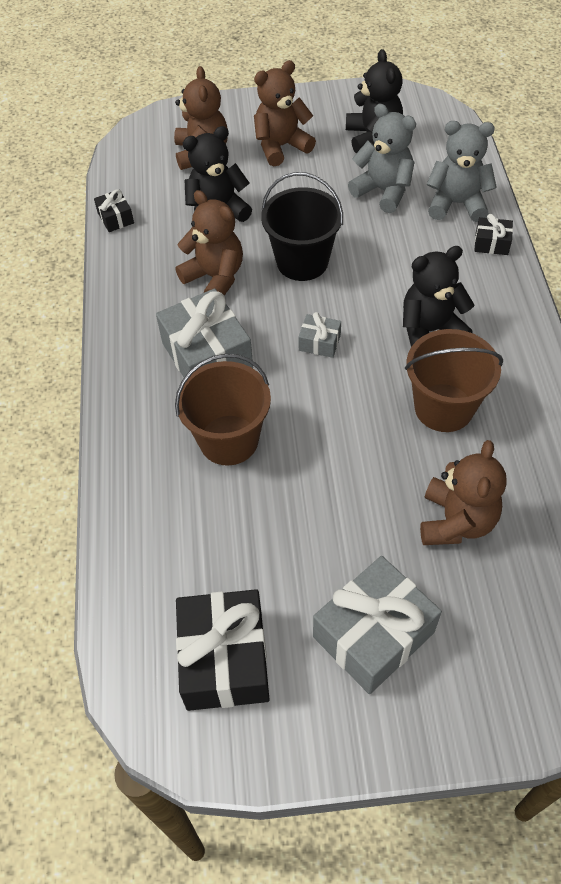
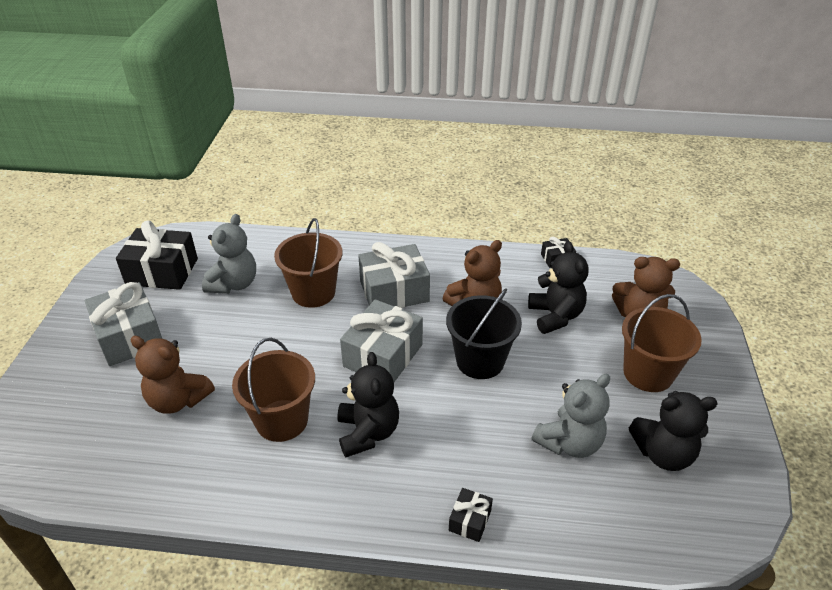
camera: 100 degrees right, 15 degrees down
(281, 146) = (648, 373): brown teddy bear -> brown bucket
(319, 342) = (383, 355): grey gift -> grey gift, size x2.11
(456, 204) = (539, 505): grey teddy bear -> grey teddy bear (234, 284)

